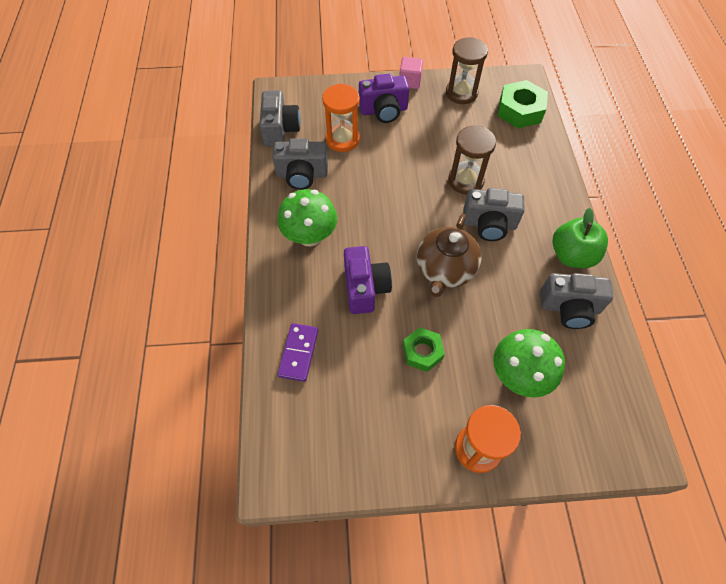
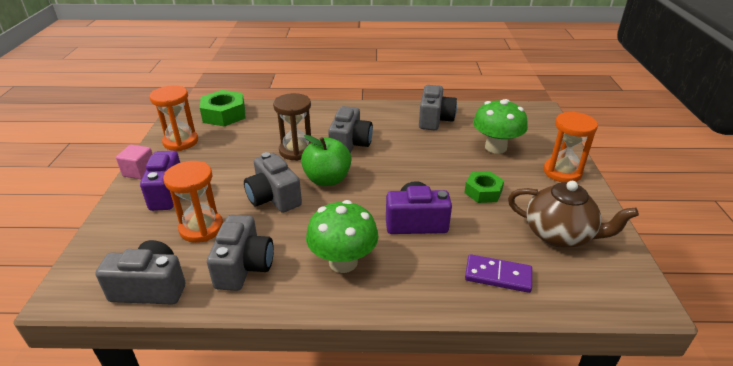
camera: 85 degrees left, 25 degrees down
(387, 176) = (273, 198): none -> grey camera
(445, 270) = (397, 172): brown teapot -> brown teapot (559, 235)
(461, 93) = (181, 142): brown hourglass -> orange hourglass
(572, 255) = (387, 112): green apple -> green apple (327, 179)

